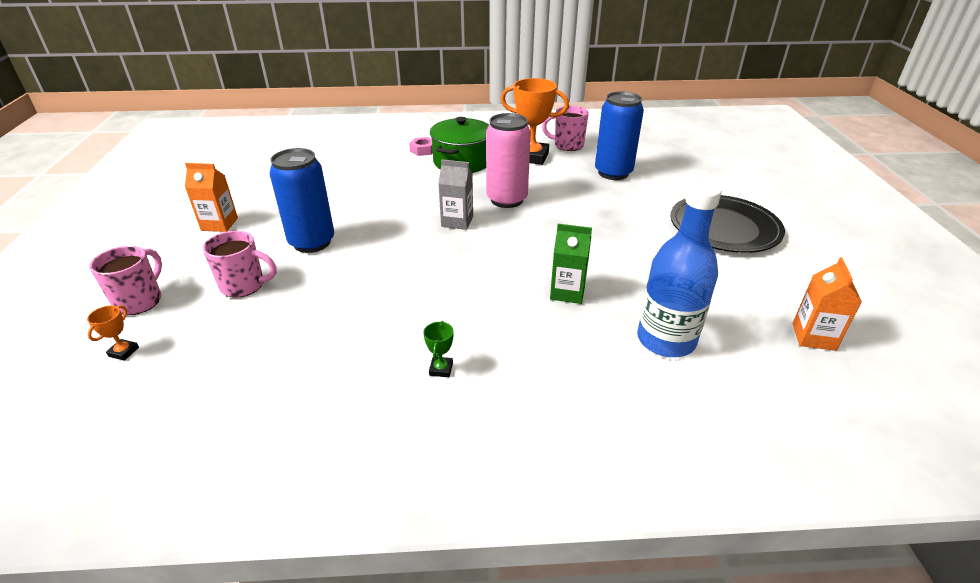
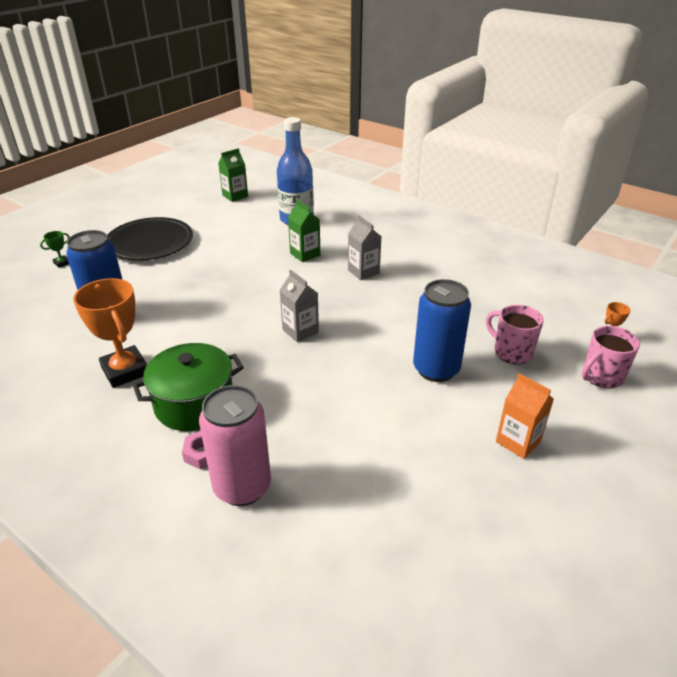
camera: 140 degrees left, 0 degrees up
(441, 369) = (417, 252): green trophy -> green trophy (62, 263)
(475, 303) = (363, 272): none -> grey carton
(506, 199) = (233, 332): pink can -> pink can (242, 487)
(567, 145) = (65, 367): pink mug -> none
(813, 337) = (235, 196): orange carton -> green carton

